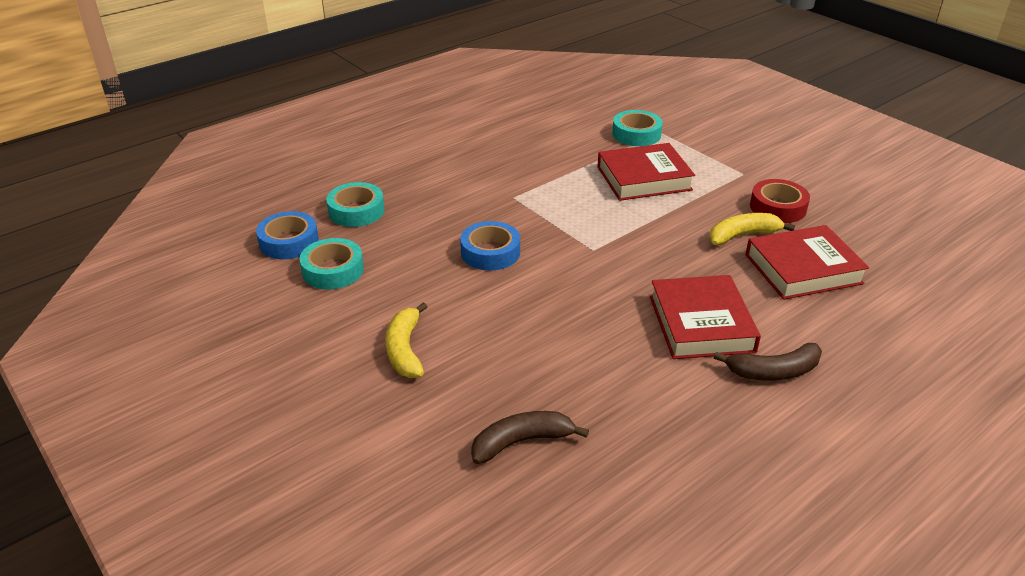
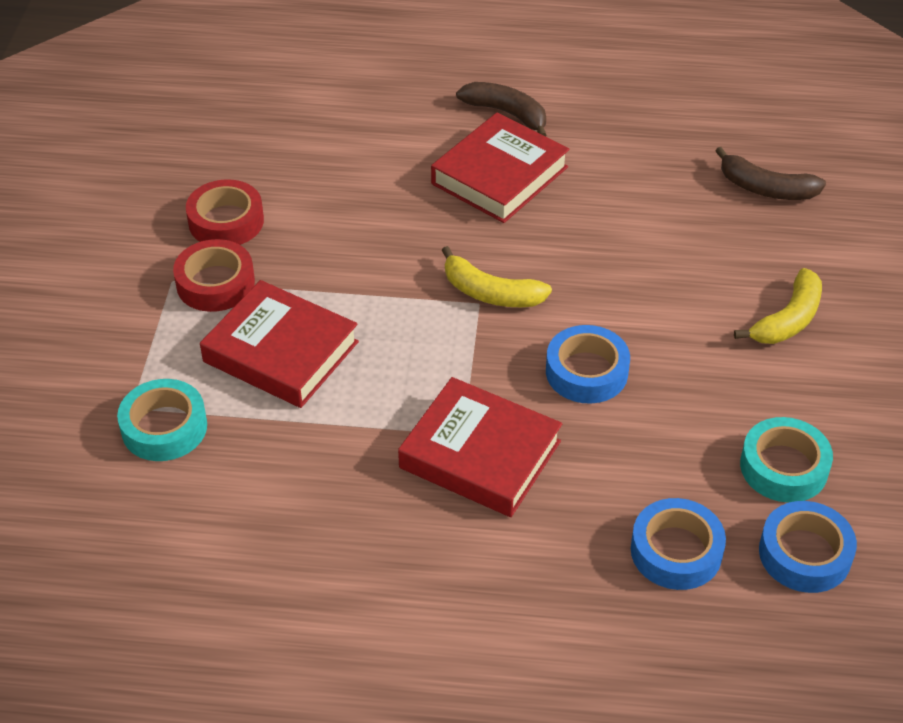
camera: 135 degrees left, 10 degrees up
(356, 211) = (676, 551): turquoise tape -> blue tape
(724, 183) = (215, 283): none -> red tape
(742, 235) = (317, 219): yellow banana -> yellow banana (490, 293)
(803, 269) = (331, 158): red book -> red book (480, 455)

